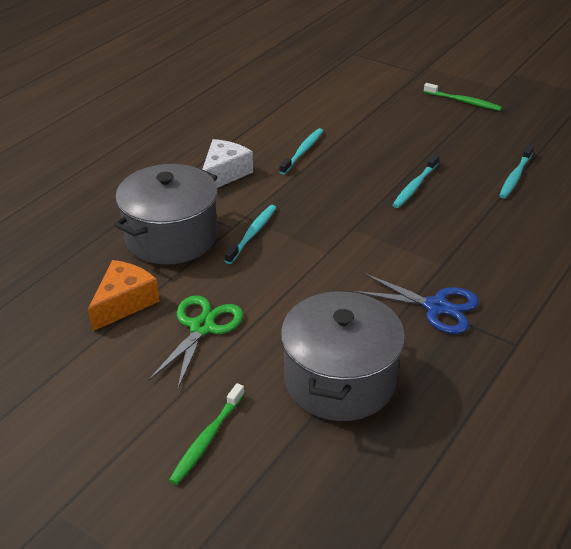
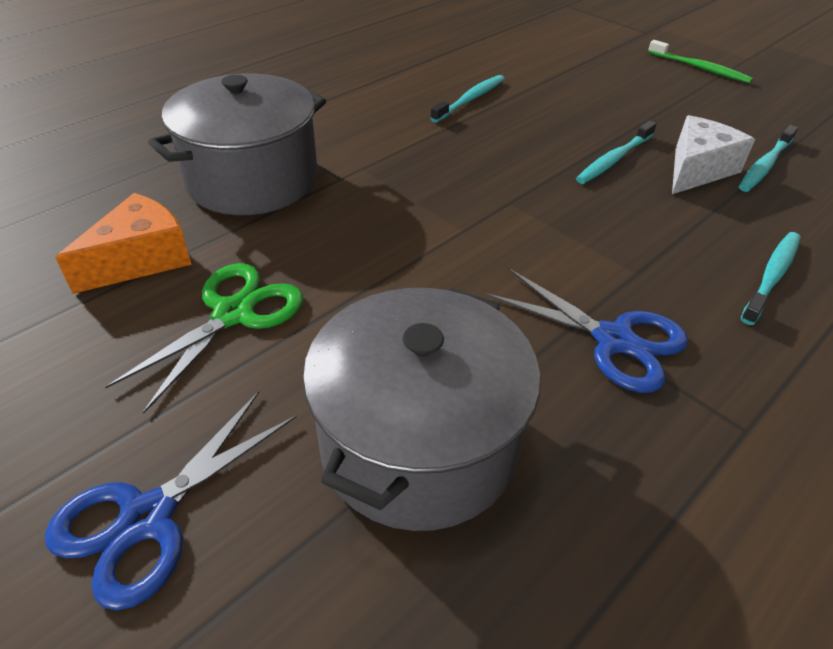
camera: 10 degrees right, 5 degrees up
(206, 439) = (147, 518): green toothbrush -> blue scissors
(224, 174) = (357, 113): white cheese -> white cheese (697, 169)
(252, 234) = (365, 190): turquoise toothbrush -> turquoise toothbrush (772, 276)

